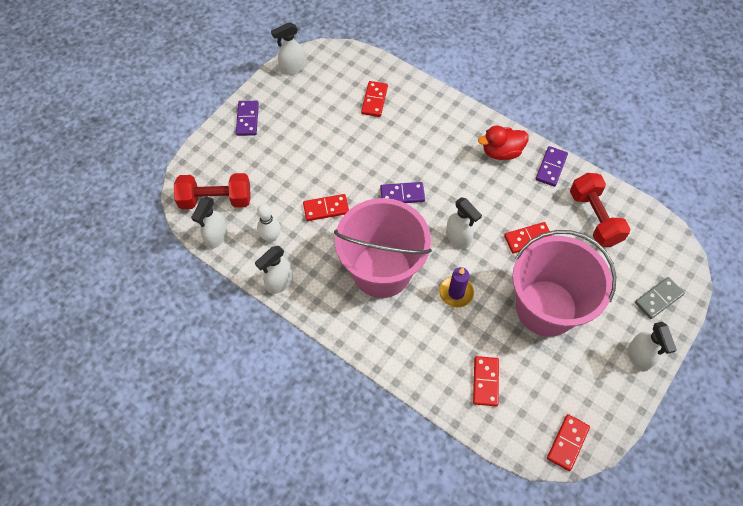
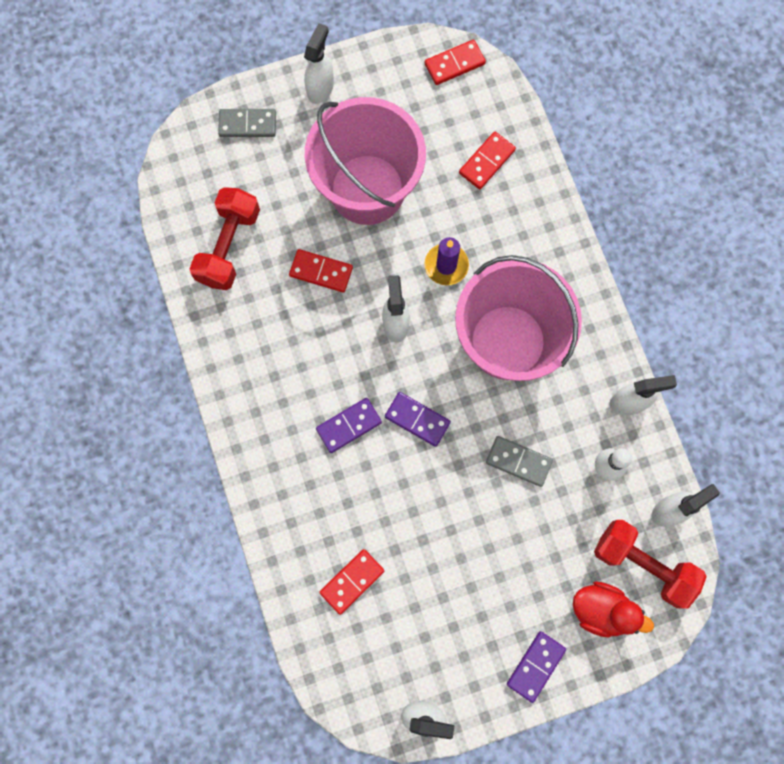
camera: 145 degrees left, 15 degrees up
(326, 209) = (518, 461): red domino -> grey domino
(501, 152) = (258, 396): red duck -> red duck (601, 610)
(551, 167) = (219, 337): purple domino -> purple domino (349, 426)

